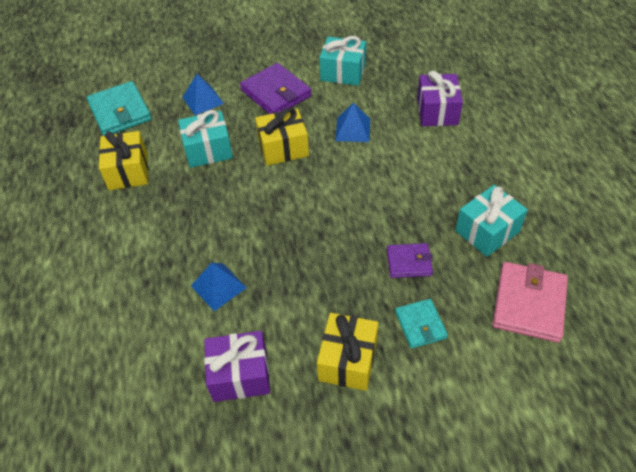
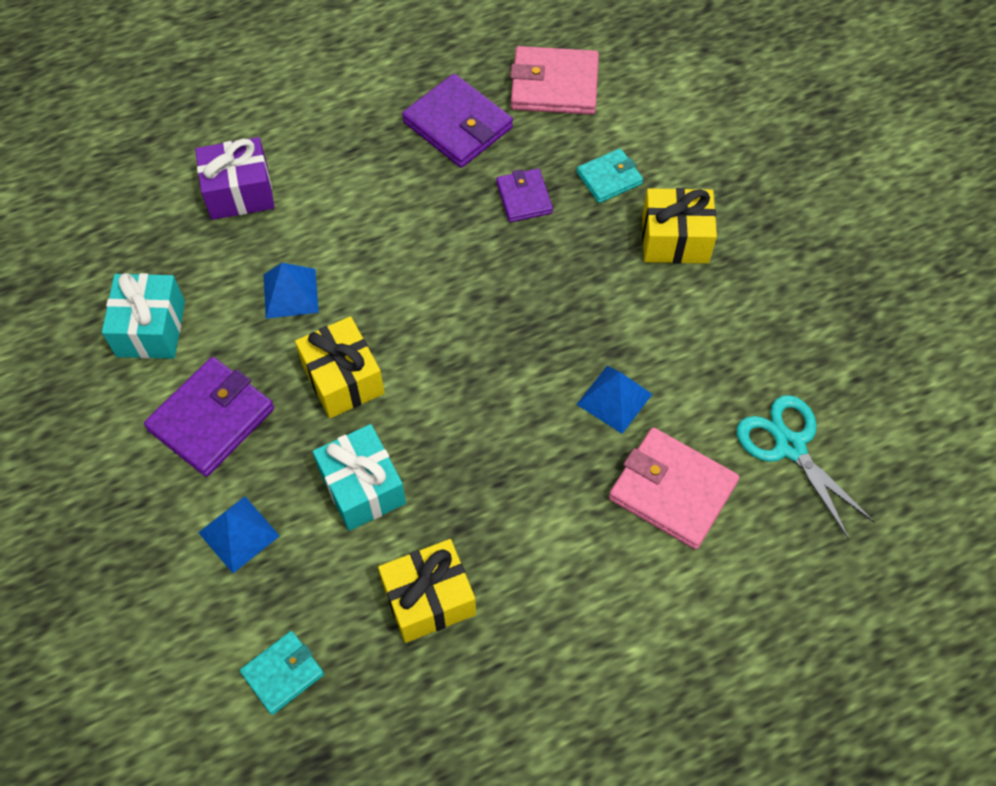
camera: 105 degrees left, 10 degrees up
(120, 112) = (283, 673): turquoise wallet -> turquoise wallet, size x0.59
(136, 306) = (672, 490): none -> pink wallet
(136, 395) = (789, 446): none -> turquoise scissors
(240, 375) = (727, 342): purple gift -> none
(487, 231) = (457, 125): turquoise gift -> purple wallet

